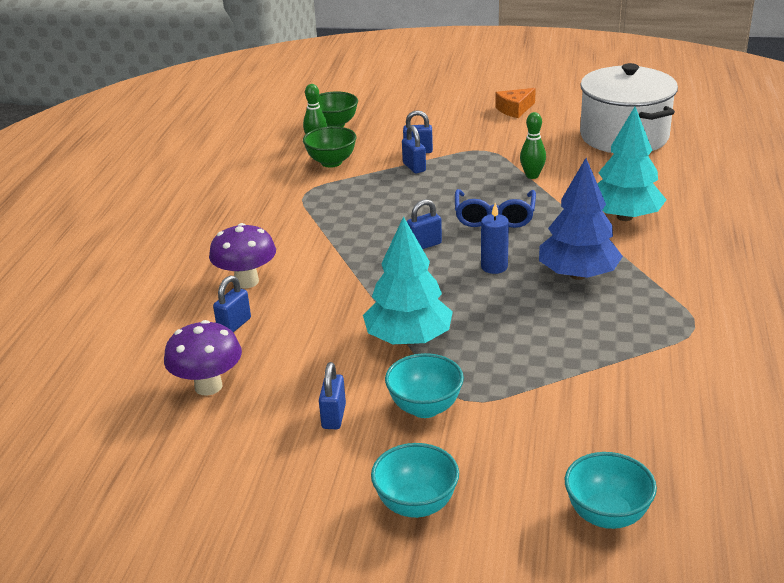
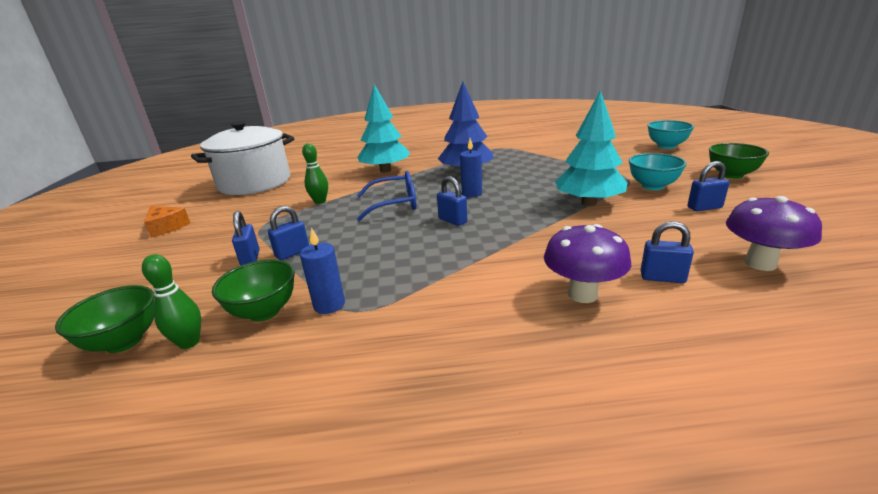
camera: 105 degrees left, 5 degrees down
(320, 184) = (329, 305): none -> blue candle
(416, 505) = (731, 175): turquoise bowl -> green bowl

